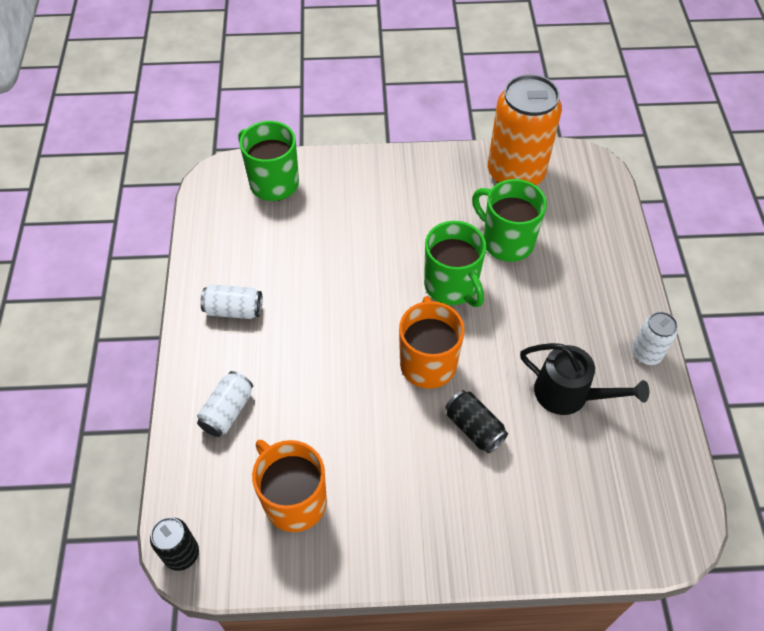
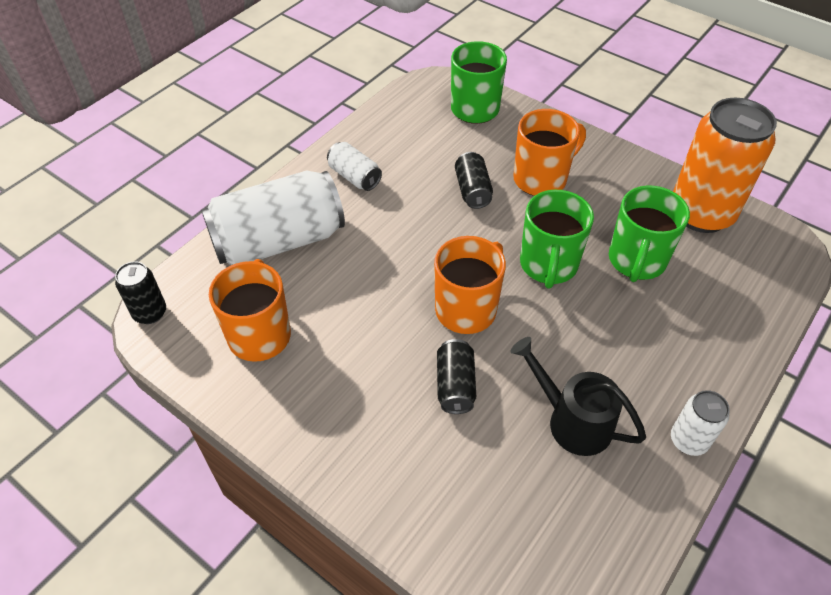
camera: 40 degrees right, 5 degrees down
(227, 411) = (279, 241): white can -> white can, size x2.13
(340, 260) = (472, 190): none -> black can
(383, 215) = (541, 179): none -> orange mug
(506, 241) = (636, 261): green mug -> green mug turned 150 degrees counterclockwise
(569, 394) = (571, 421): black watering can -> black watering can turned 150 degrees clockwise

